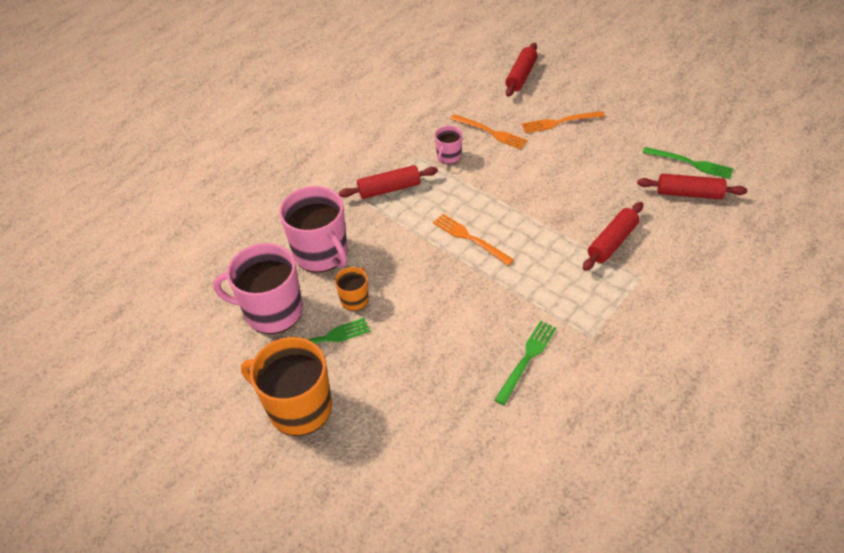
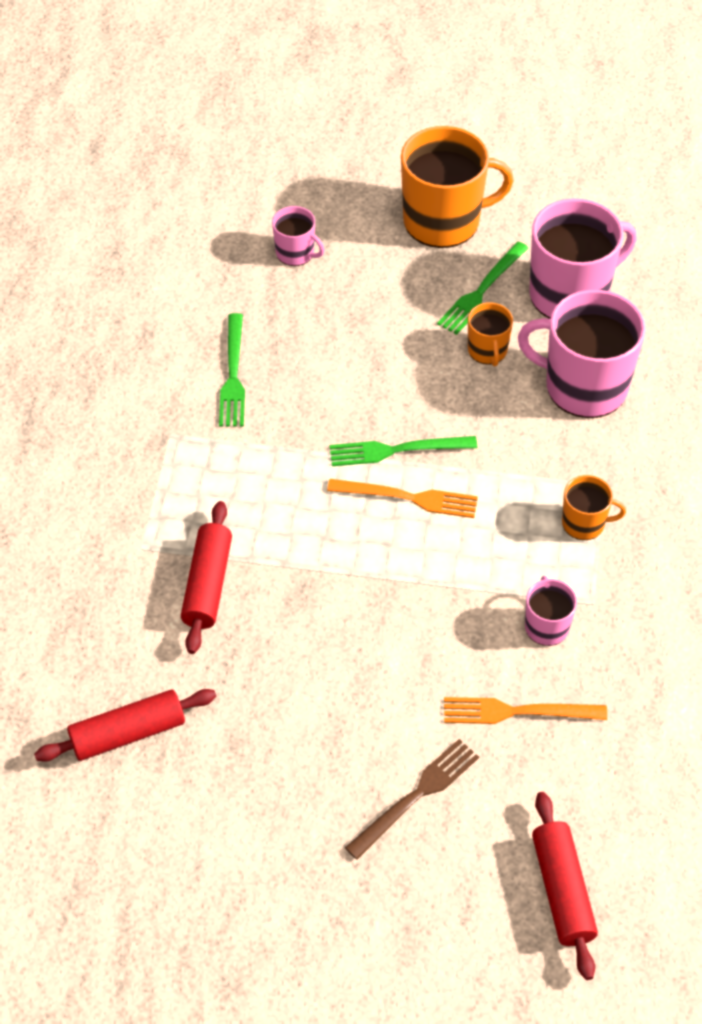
camera: 145 degrees right, 5 degrees up
(389, 189) = (584, 523): red rolling pin -> orange mug
(422, 435) = (296, 253): none -> pink mug
(560, 122) = (416, 796): orange fork -> brown fork
(690, 163) = (149, 804): green fork -> green fork (397, 450)

